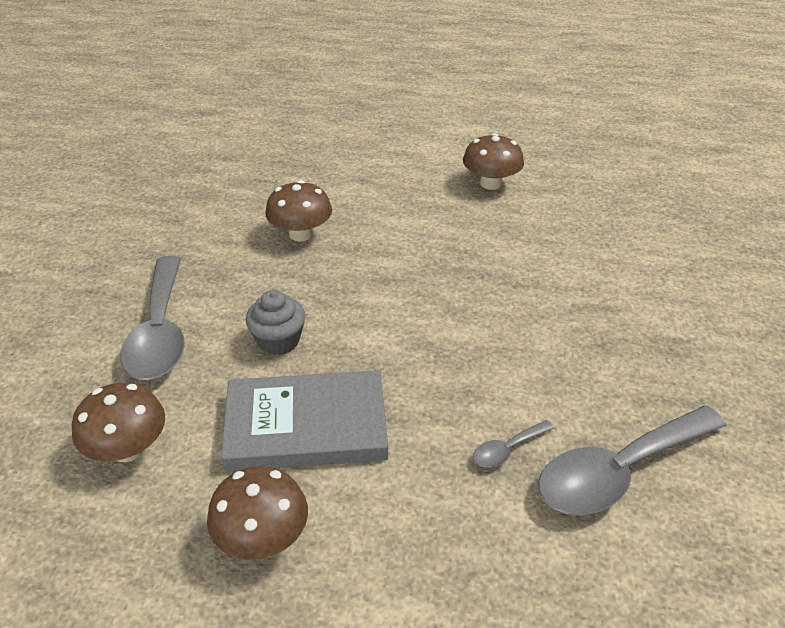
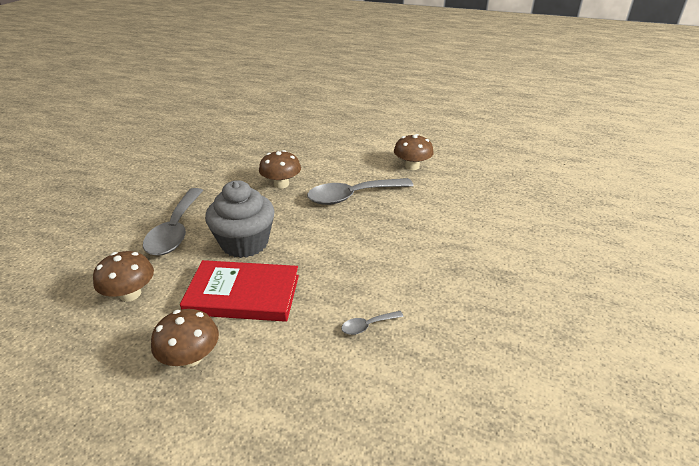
camera: 10 degrees right, 5 degrees down
(278, 341) = (244, 243): grey cupcake -> grey cupcake, size x1.76
(306, 426) = (243, 294): grey book -> red book
(619, 471) = (439, 349): grey spoon -> grey spoon (353, 196)

